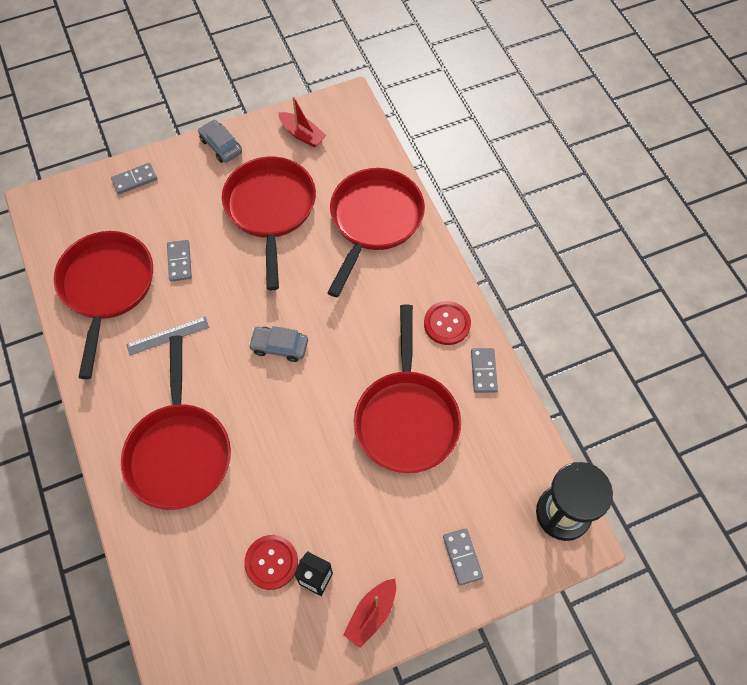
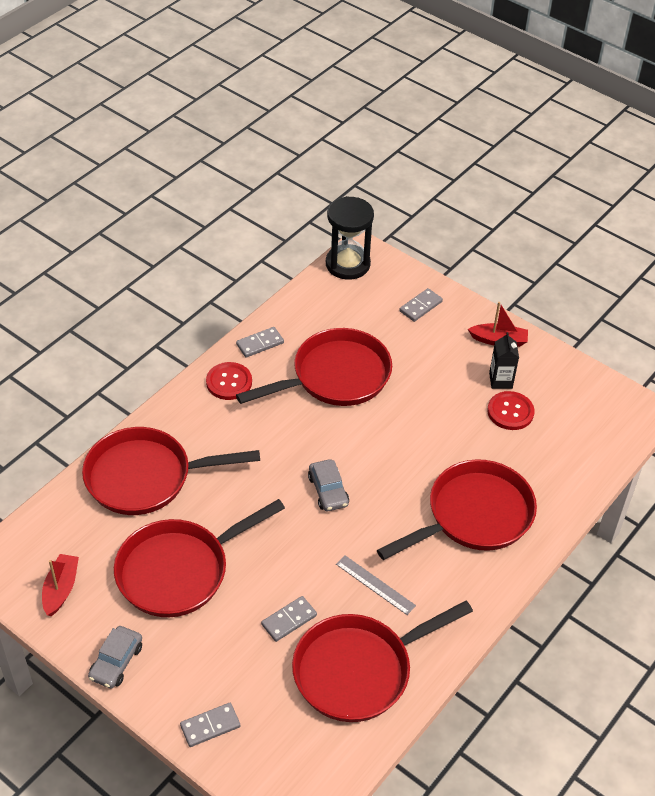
camera: 120 degrees left, 15 degrees down
(134, 180) = (210, 726): grey domino -> grey domino turned 60 degrees counterclockwise

